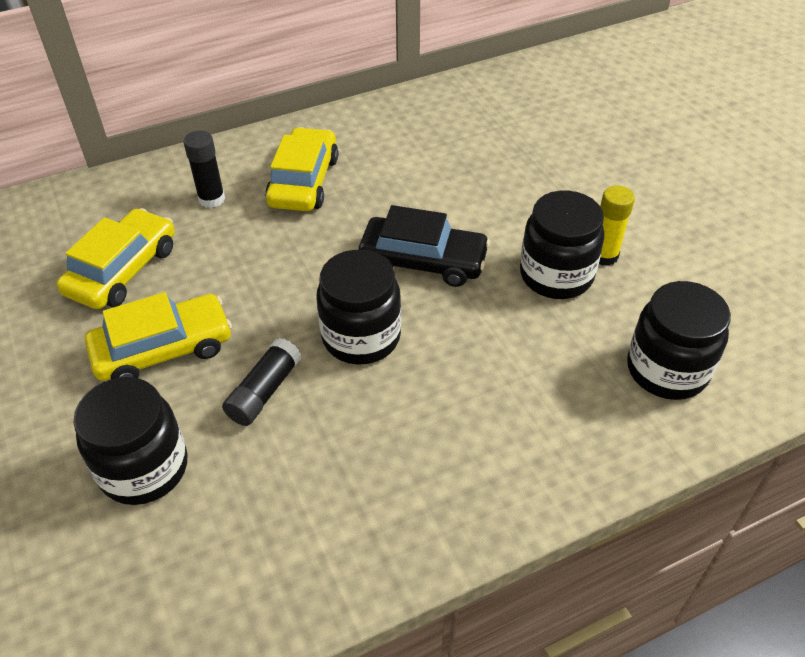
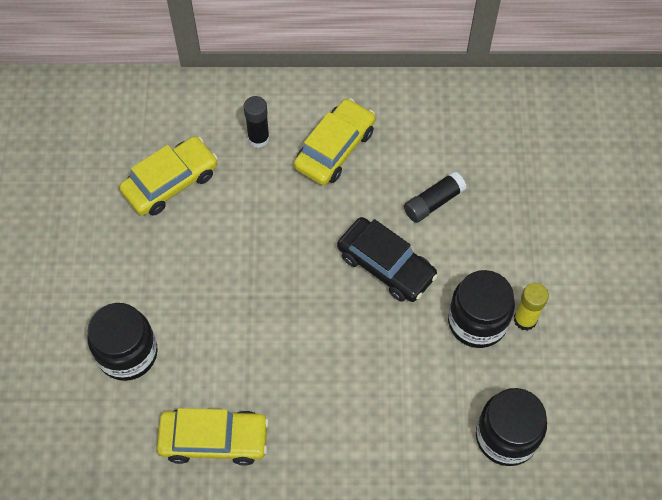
camera: 25 degrees right, 15 degrees up
(163, 349) = (172, 265): yellow car -> yellow car (214, 440)
(264, 391) = (224, 329): black glue stick -> black glue stick (433, 202)
(361, 337) = (308, 313): black jar -> none

